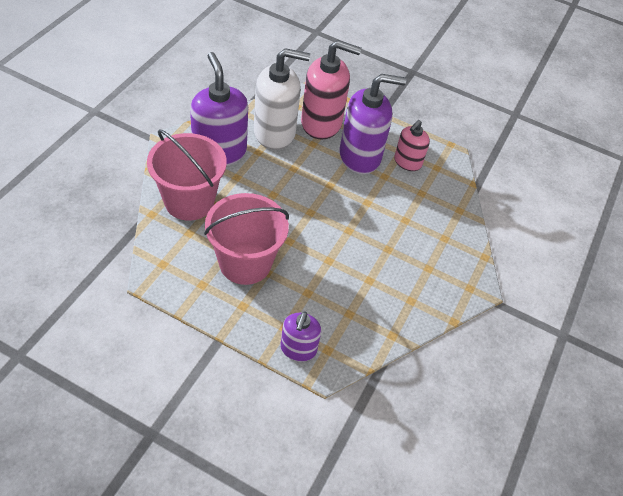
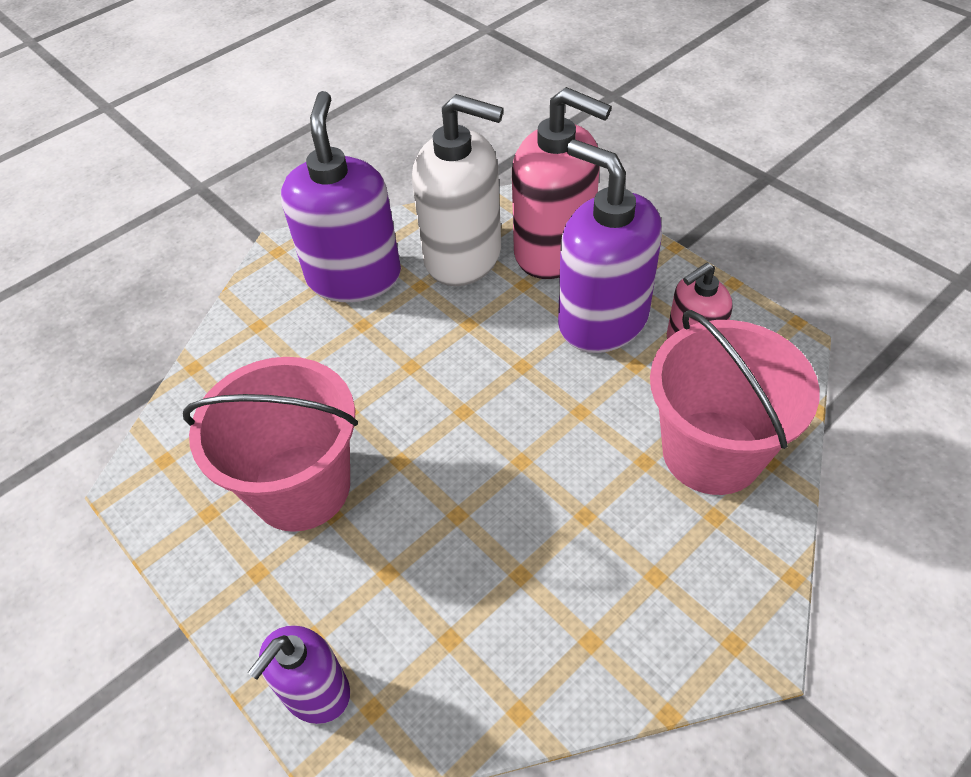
camera: 30 degrees right, 0 degrees up
(189, 201) = (263, 355): pink bucket -> pink bucket (711, 452)
(360, 156) = (602, 320): purple soap dispenser -> purple soap dispenser turned 150 degrees counterclockwise

